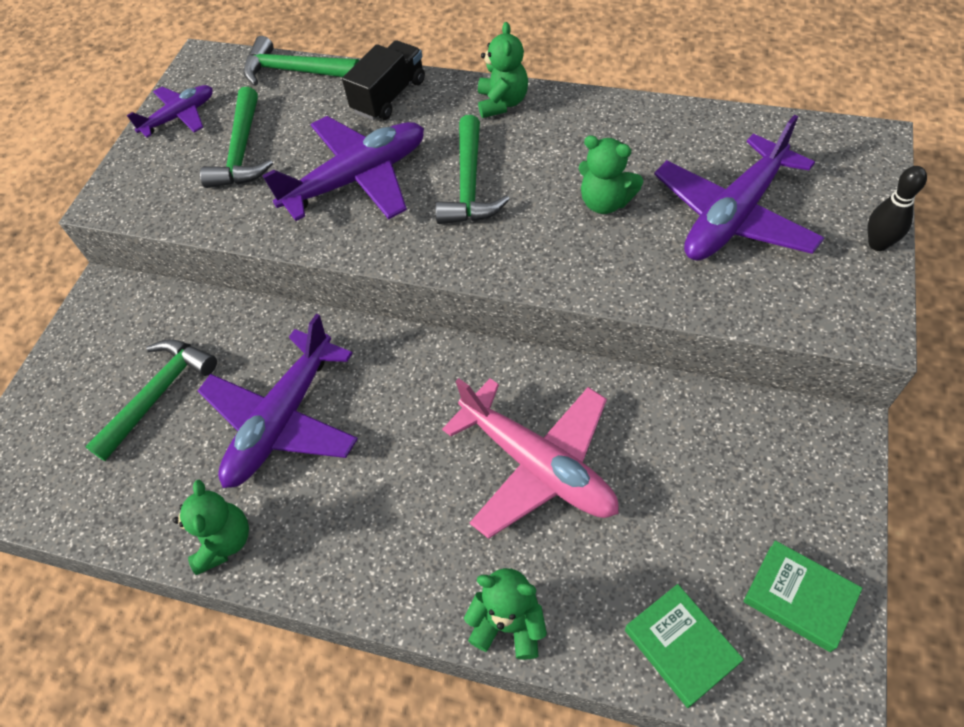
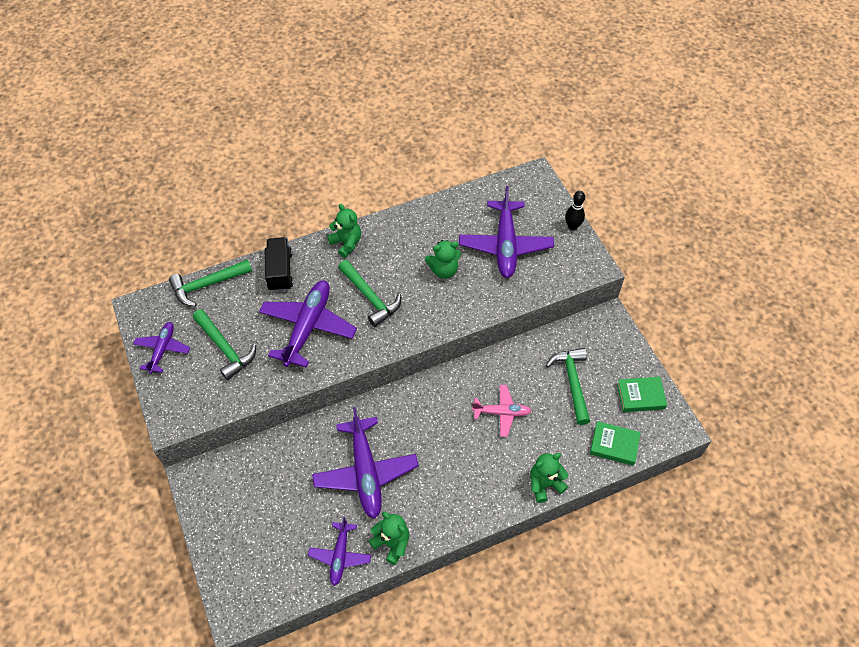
camera: 45 degrees left, 0 degrees up
(151, 508) = (340, 556): none -> purple plane
(158, 394) = (286, 505): green hammer -> green hammer (572, 383)
(538, 465) = (502, 412): pink plane -> pink plane, size x0.57

